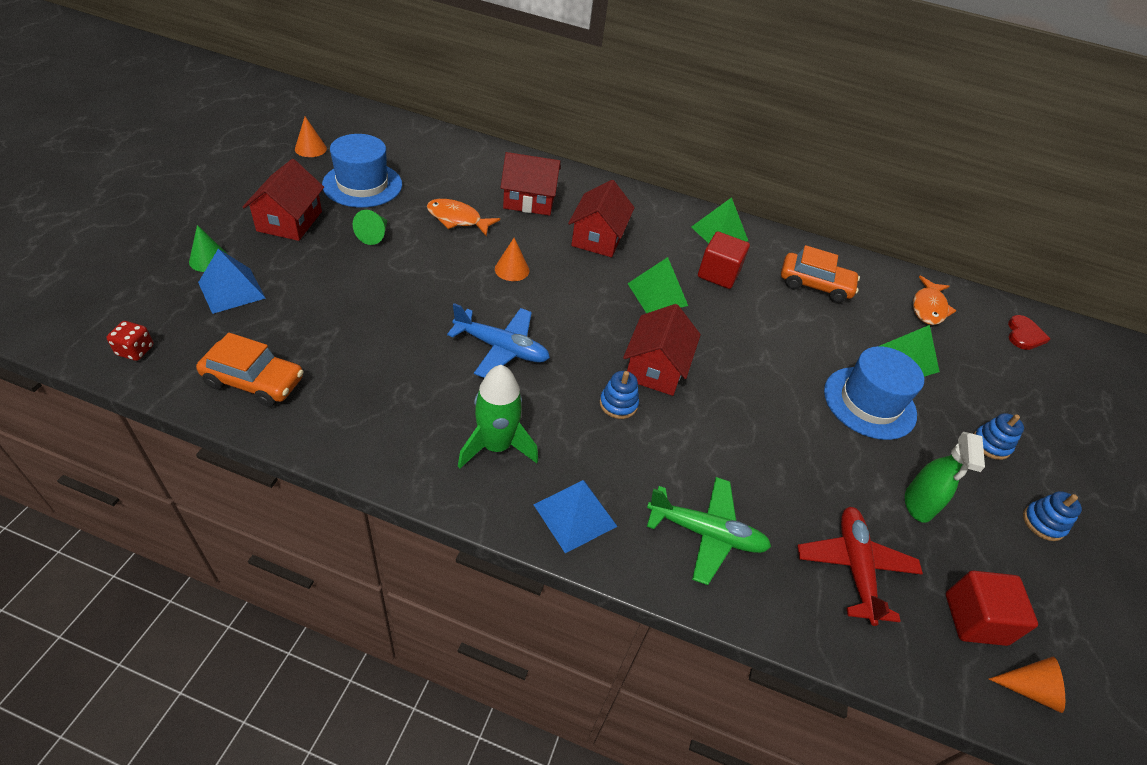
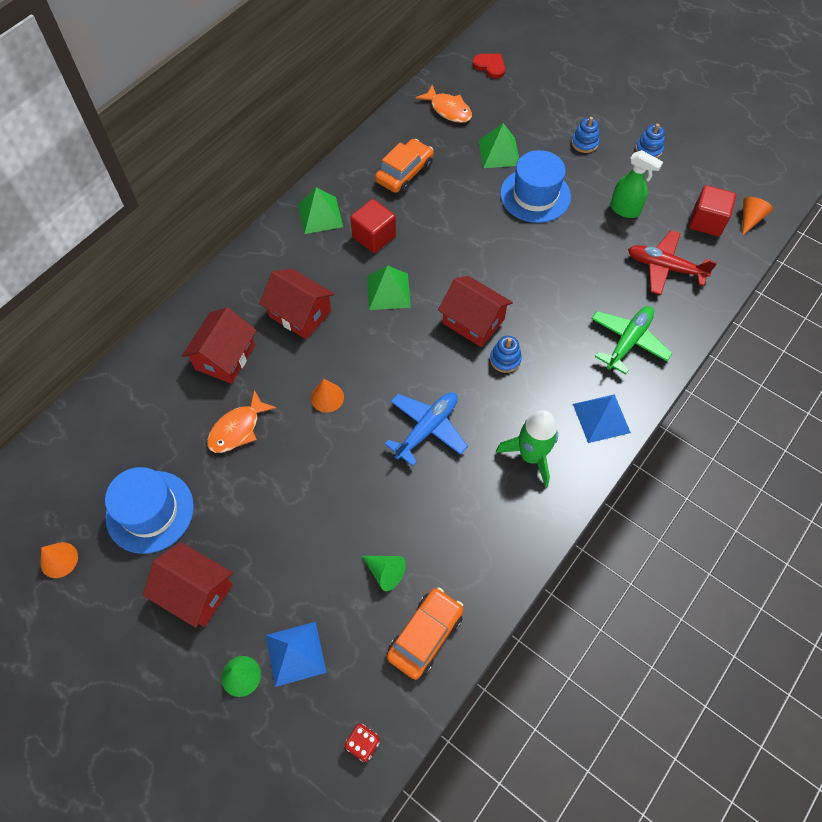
camera: 65 degrees left, 15 degrees up
(374, 235) = (243, 510): green cone -> green cone (385, 572)

